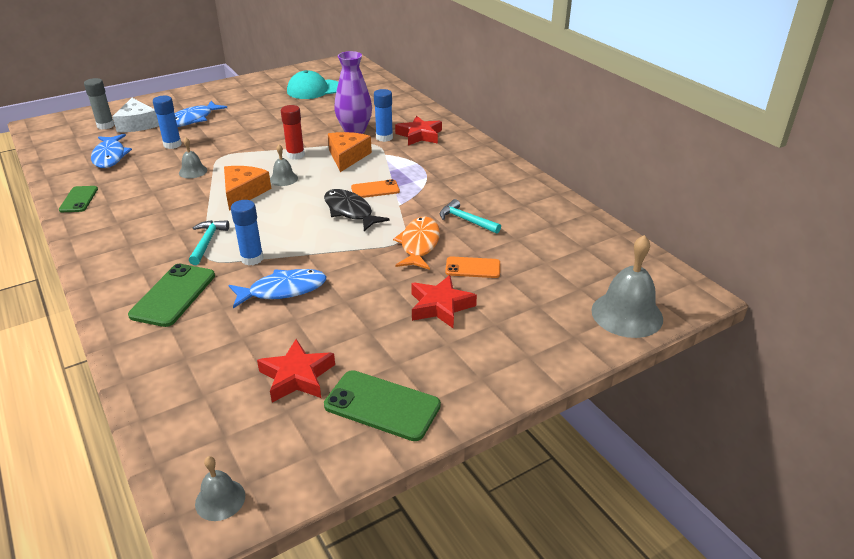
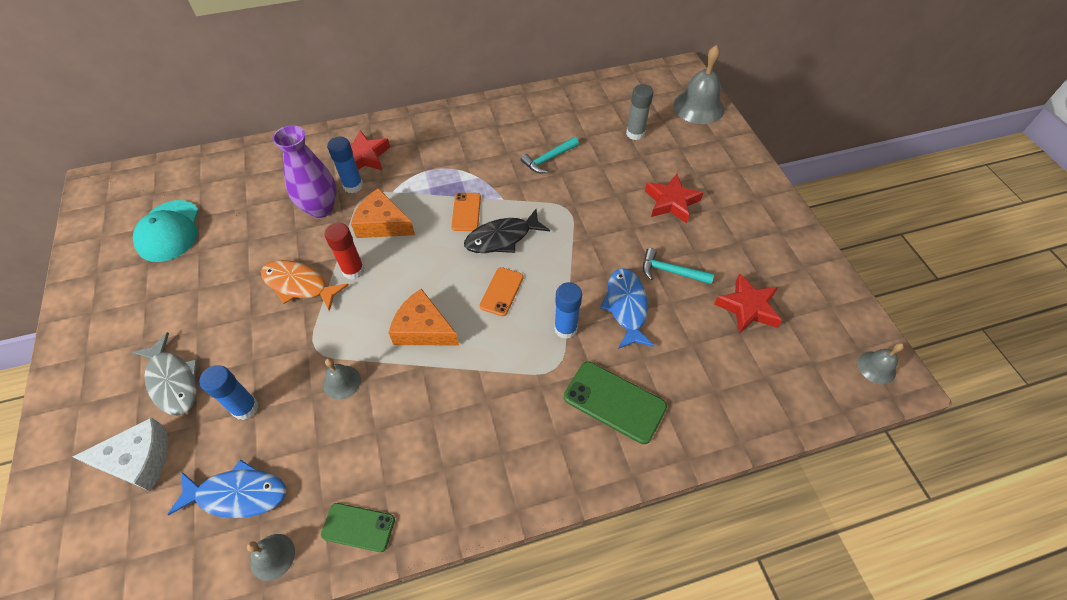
camera: 75 degrees left, 20 degrees up
(105, 126) = (112, 511): grey glue stick -> grey glue stick (635, 133)
(193, 119) = (173, 381): blue fish -> grey fish
(207, 242) = (520, 368): turquoise hammer -> turquoise hammer (670, 271)
(283, 179) = (407, 287): grey bell -> grey bell (272, 556)
(382, 405) = (784, 258): green phone -> none
(419, 244) = (578, 198): orange fish -> orange fish (299, 285)
(473, 268) = (623, 171): orange phone -> orange phone (501, 291)

